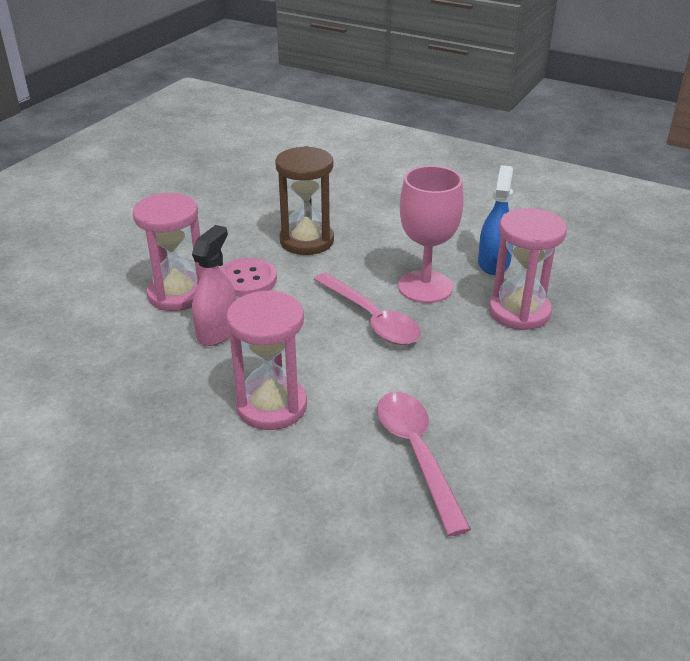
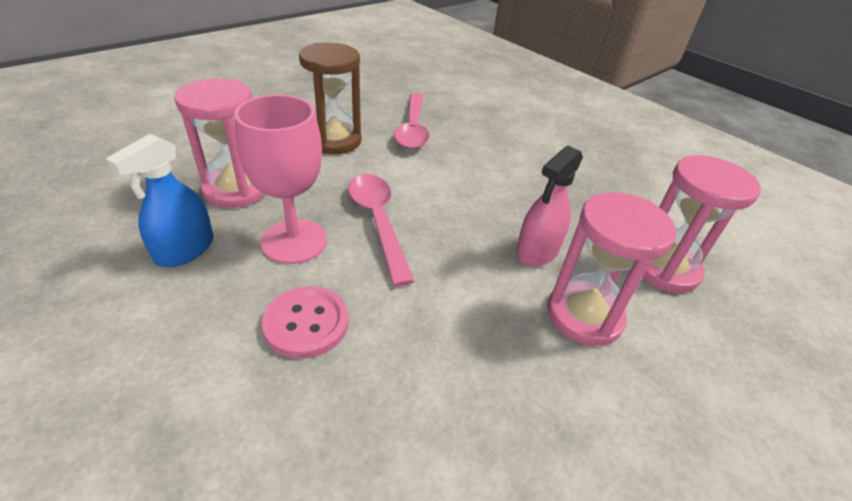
camera: 165 degrees left, 5 degrees up
(247, 279) = (494, 314): pink button -> pink button (306, 323)
(271, 406) = (498, 176): pink hourglass -> pink hourglass (664, 268)
(306, 241) = (387, 368): brown hourglass -> brown hourglass (334, 141)

